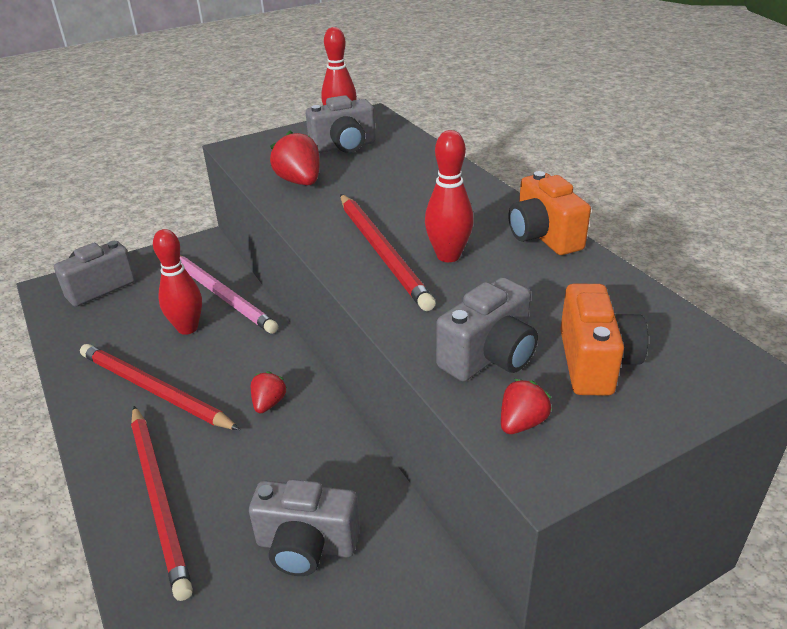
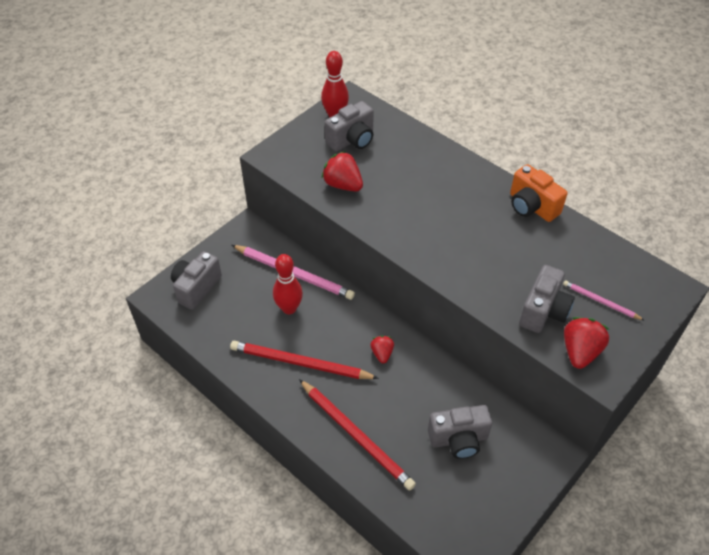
camera: 20 degrees left, 15 degrees up
(382, 252) = (439, 242): red pencil -> none
(448, 256) = (482, 236): red bowling pin -> none
(521, 423) = (580, 352): red strawberry -> red strawberry, size x1.62
(595, 362) = (600, 301): orange camera -> pink pencil

